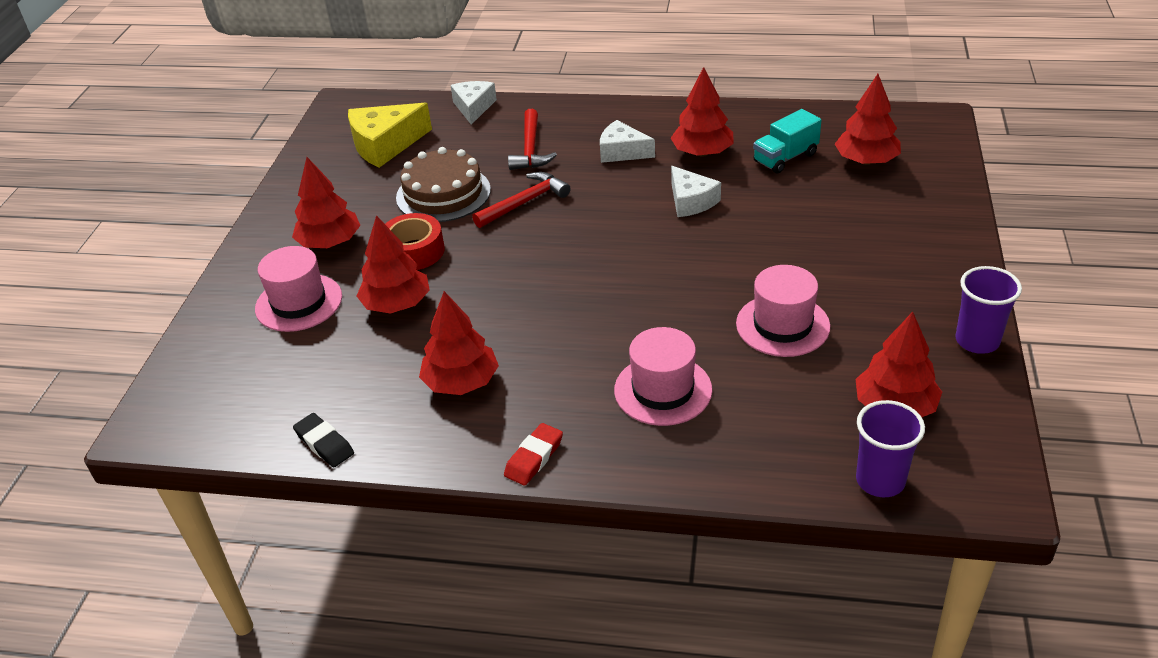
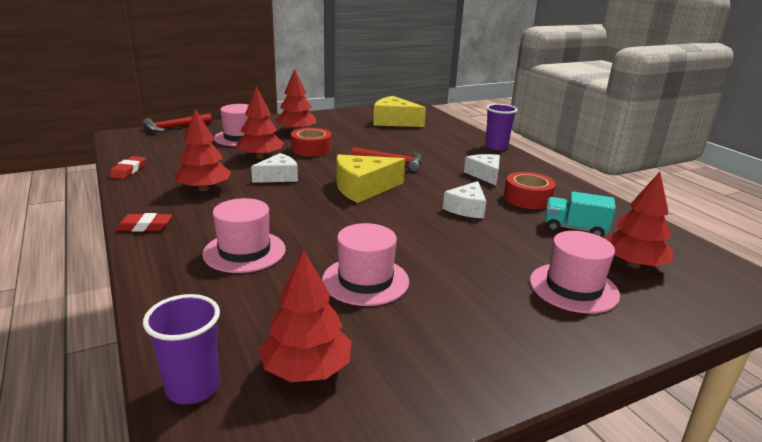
camera: 50 degrees right, 15 degrees down
(324, 444) = (128, 171): black eraser -> red eraser
(443, 193) = (371, 143): brown cake -> none
(473, 107) = (460, 130): white cheese -> white cheese (278, 177)
(530, 149) = (445, 151): red hammer -> red hammer (174, 128)
(578, 252) = (363, 188): none -> yellow cheese
(702, 152) = (527, 198): red tree -> red tape
(877, 211) = (573, 288): none -> pink hat
(977, 341) = (456, 400): purple cup -> purple cup (496, 147)

